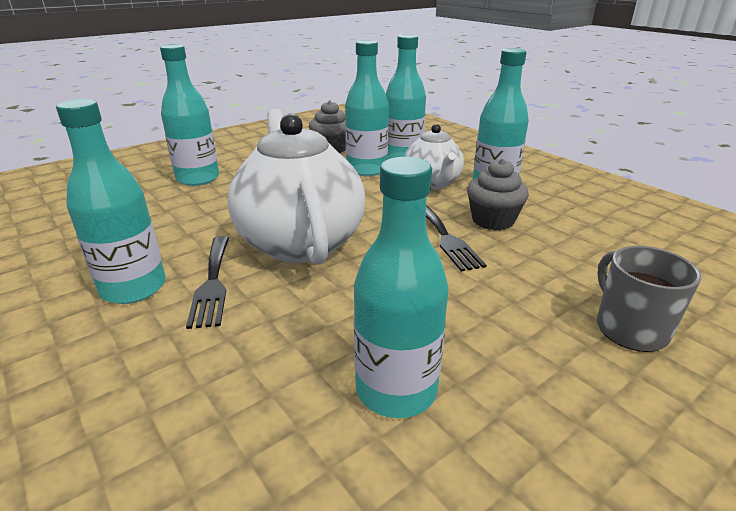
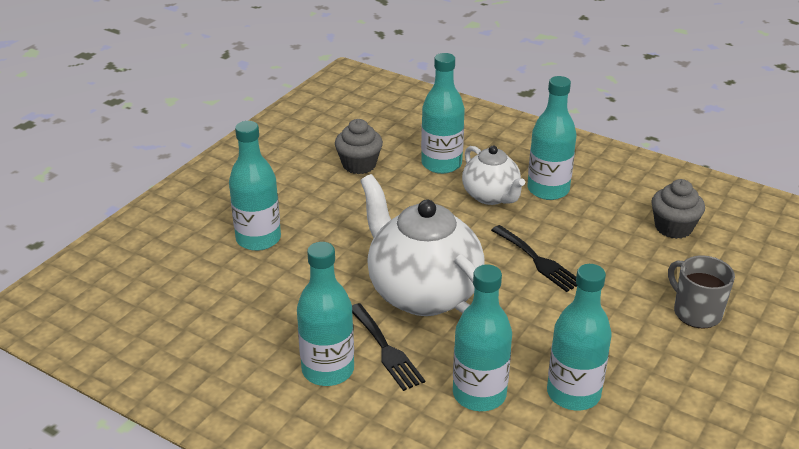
camera: 20 degrees left, 5 degrees up
(366, 169) = (417, 190): turquoise bottle -> turquoise bottle (479, 394)
(493, 220) = (566, 232): grey cupcake -> grey cupcake (673, 227)

